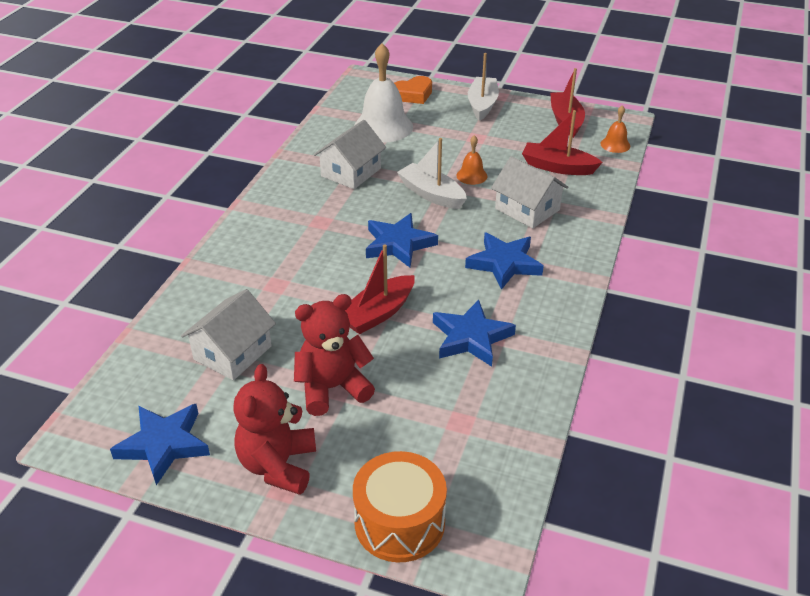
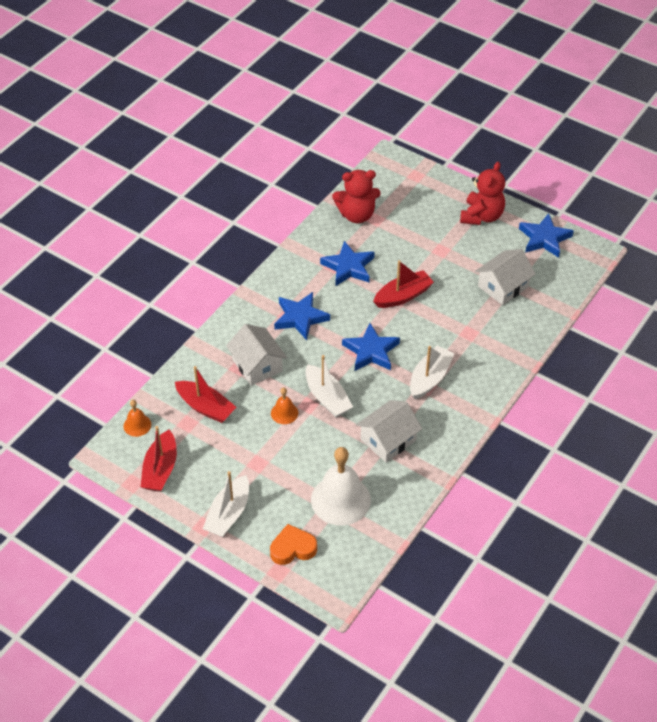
camera: 165 degrees left, 10 degrees up
(318, 230) = (430, 378): none -> white boat
(332, 388) = (444, 252): red teddy bear -> red teddy bear (357, 215)
(399, 522) = (424, 179): orange drum -> none

